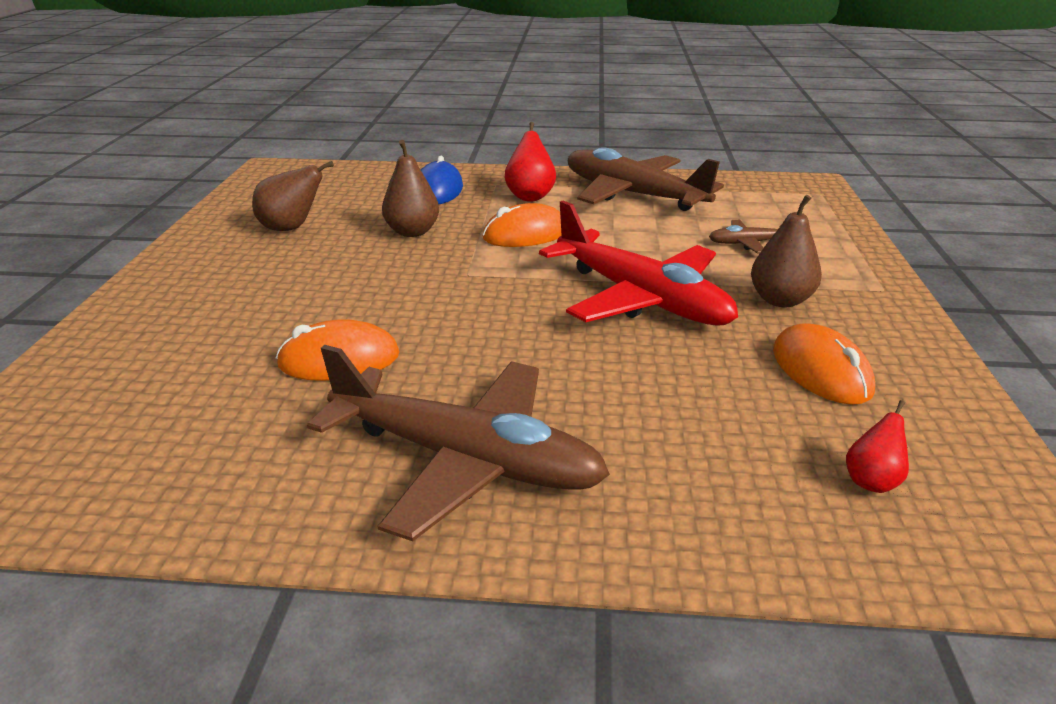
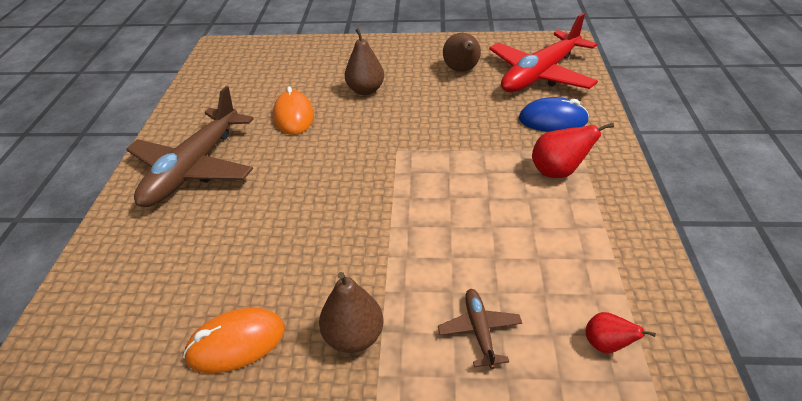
camera: 90 degrees right, 10 degrees up
(412, 232) = (465, 118): brown pear -> brown pear (365, 90)
(525, 234) = (472, 173): orange mouse -> none
(633, 195) = (589, 244): brown plane -> none
(640, 298) = (361, 240): red plane -> red plane (540, 74)
(871, 480) = (109, 343): red pear -> red pear (606, 345)

